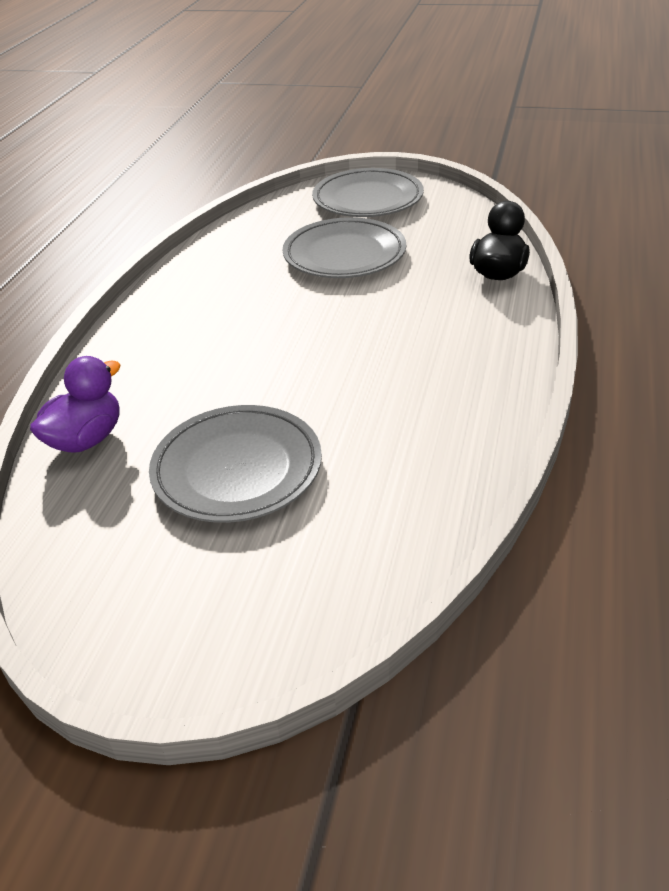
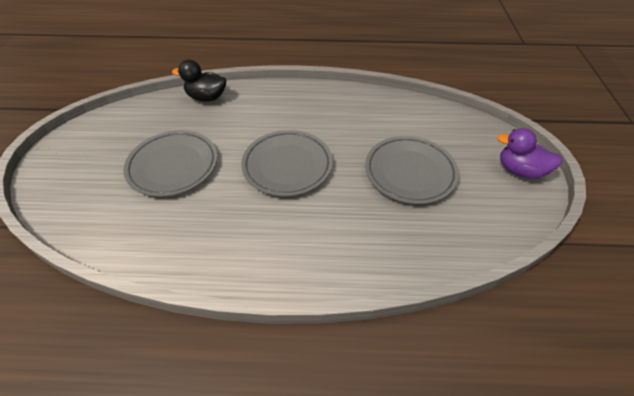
camera: 105 degrees left, 10 degrees up
(86, 439) = (413, 252): purple duck -> purple duck (520, 170)
(368, 199) = (79, 166): grey plate -> grey plate (287, 166)

